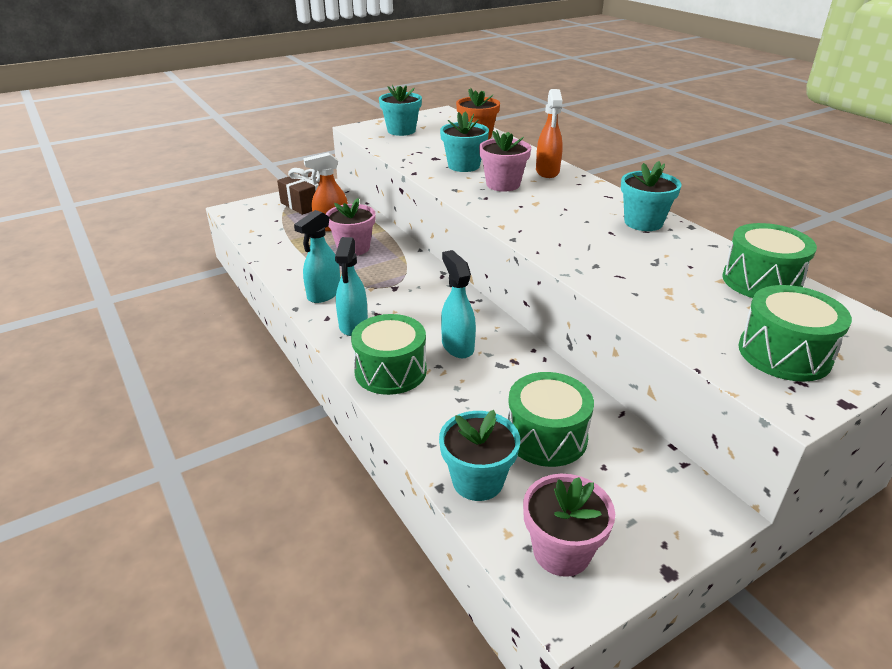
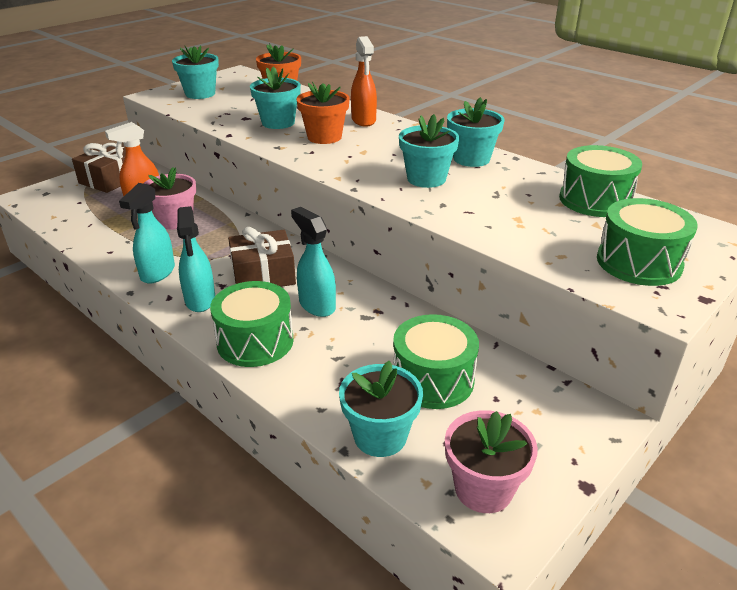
camera: 15 degrees left, 0 degrees up
(417, 309) = (263, 274): none -> brown gift
(503, 184) = (324, 137): pink flower pot -> orange flower pot
(589, 237) = (426, 179): none -> turquoise flower pot

